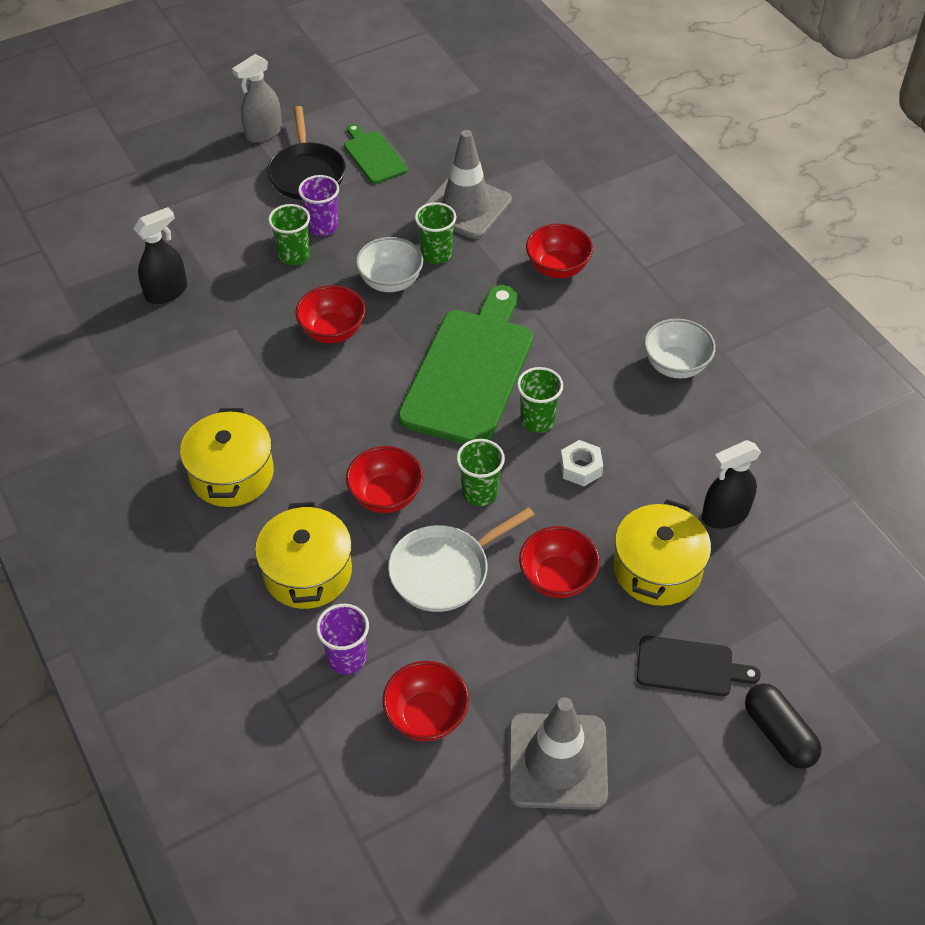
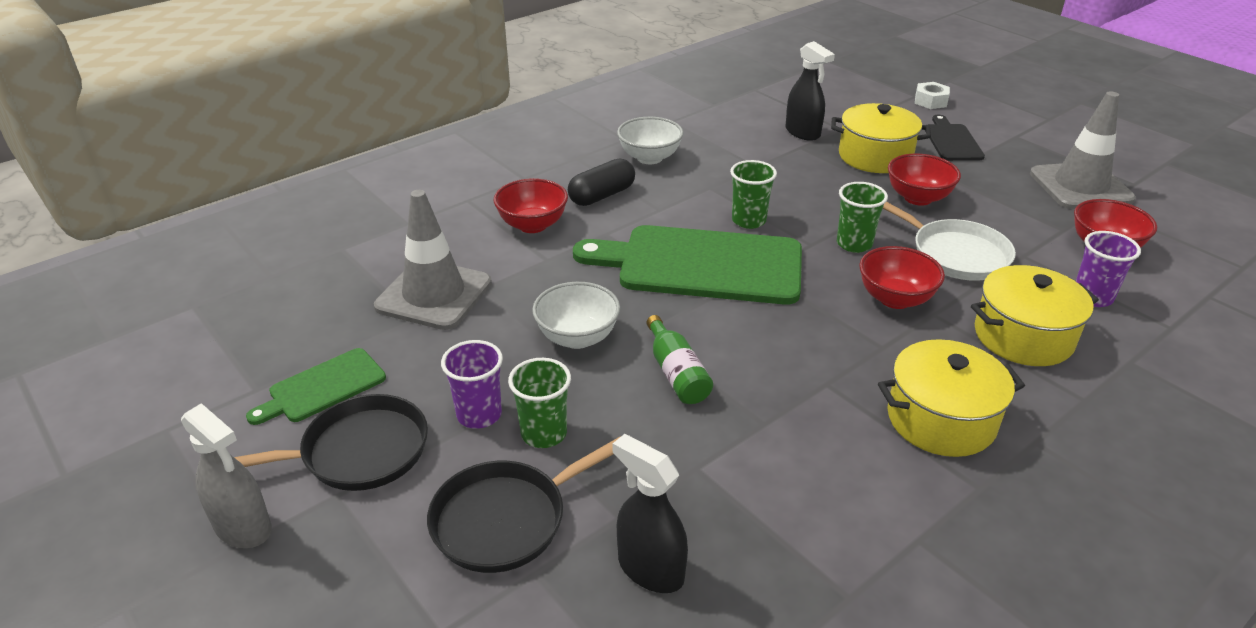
camera: 100 degrees left, 15 degrees down
(228, 234) = (506, 519): none -> black pan
(332, 331) = (676, 373): red bowl -> green bottle
(436, 254) = (522, 308): green cup -> none
(580, 468) = (793, 195): white nut -> white nut (930, 101)
(778, 734) = (975, 110): black capsule -> black capsule (602, 195)

